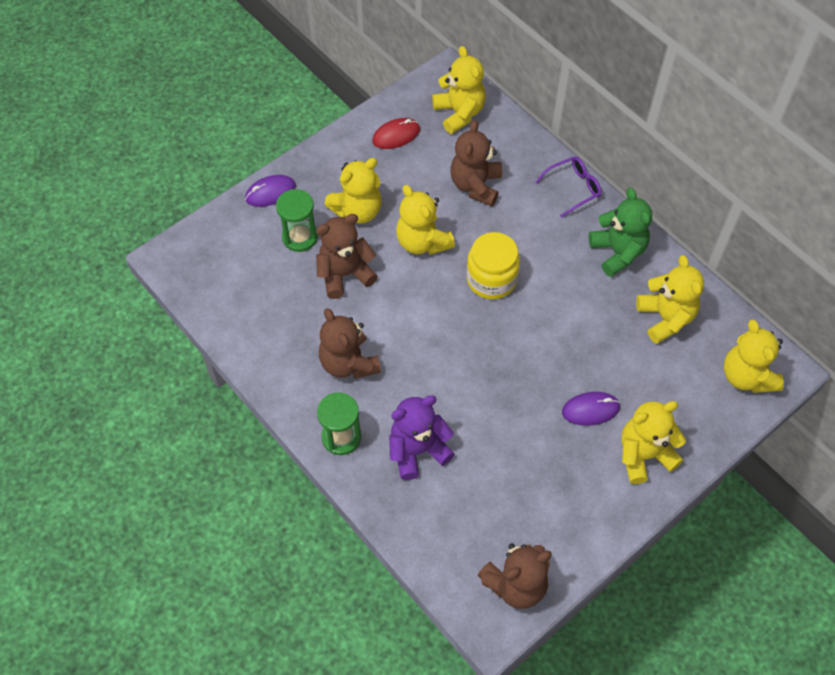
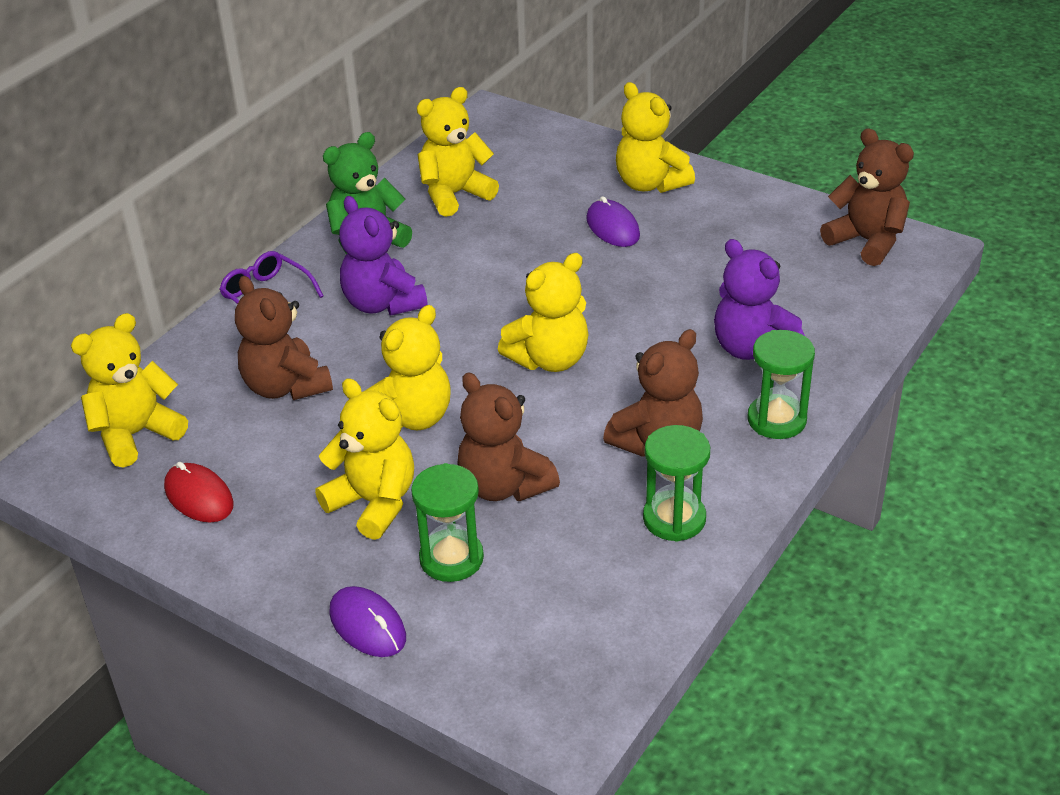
camera: 105 degrees left, 20 degrees down
(282, 350) = (674, 519): none -> green hourglass
(476, 185) = (285, 386): brown teddy bear -> brown teddy bear turned 60 degrees clockwise
(491, 279) = (453, 338): yellow jar -> none
(543, 249) = (383, 304): none -> purple teddy bear
(746, 376) = (509, 134): yellow teddy bear -> yellow teddy bear (549, 359)

